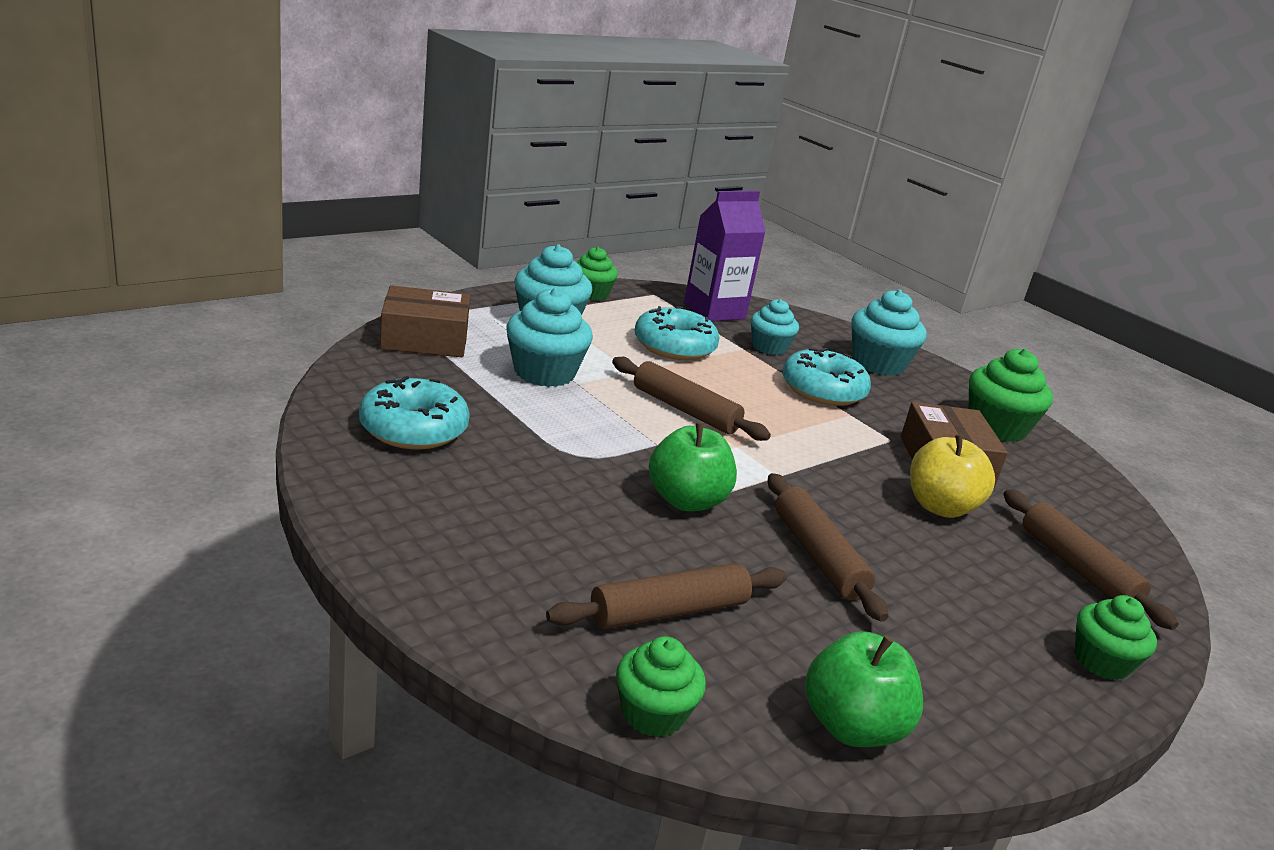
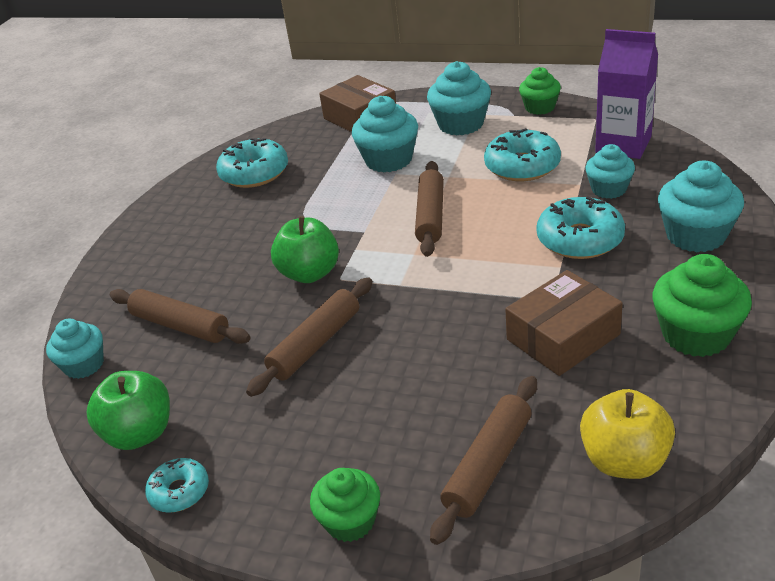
camera: 65 degrees right, 10 degrees up
(653, 713) = (84, 365): green cupcake -> turquoise cupcake
(940, 507) = (475, 363): yellow apple -> yellow apple (624, 460)
(982, 741) = (179, 491): none -> turquoise donut

